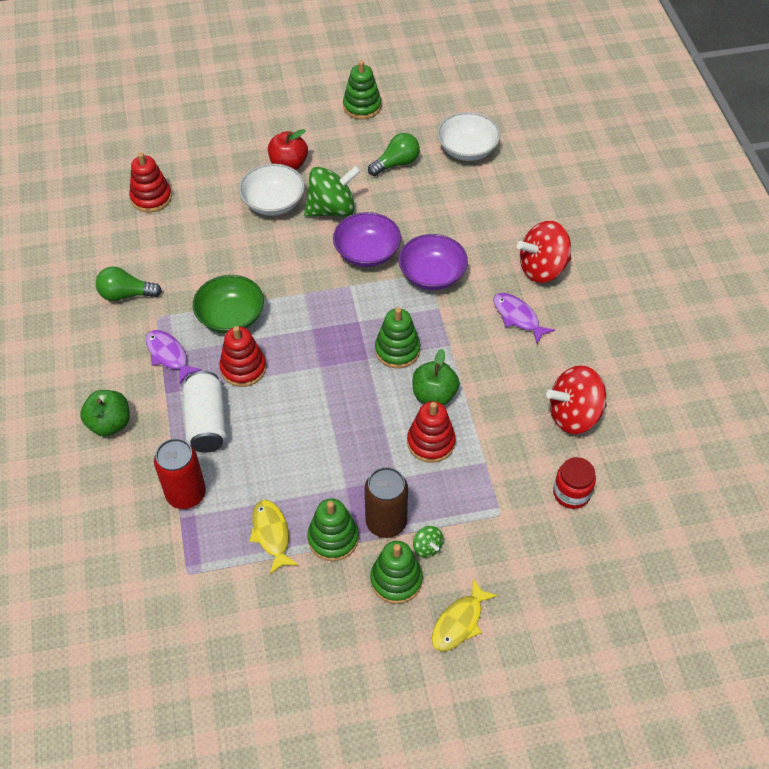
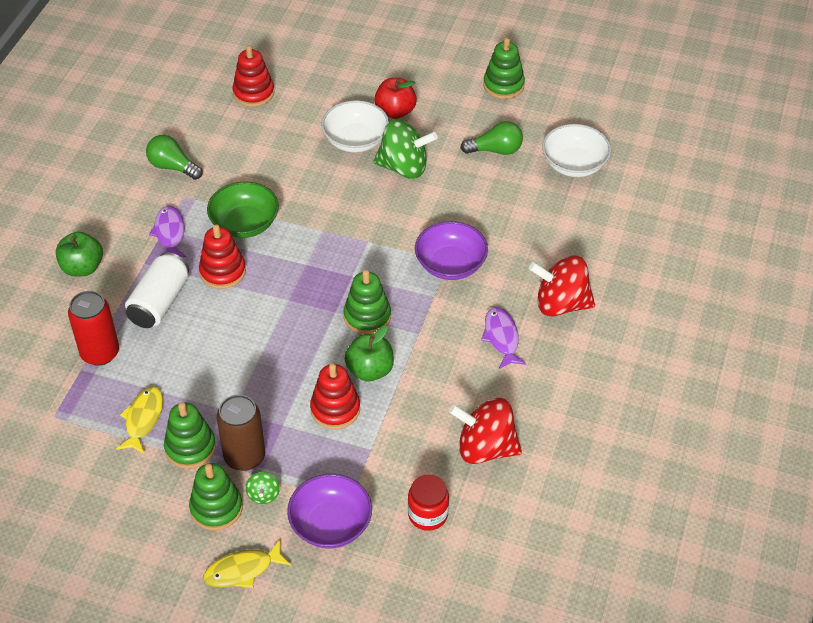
camera: 30 degrees right, 5 degrees down
(367, 253) = (406, 219): purple bowl -> purple bowl (330, 524)

